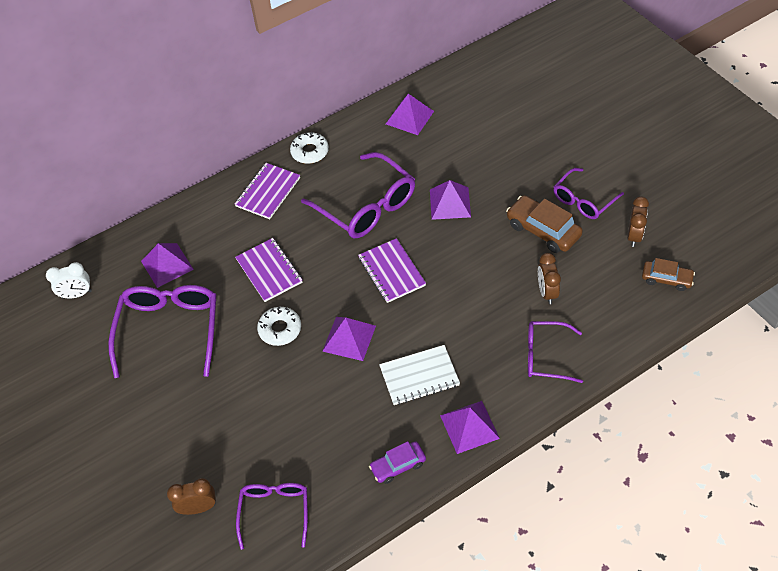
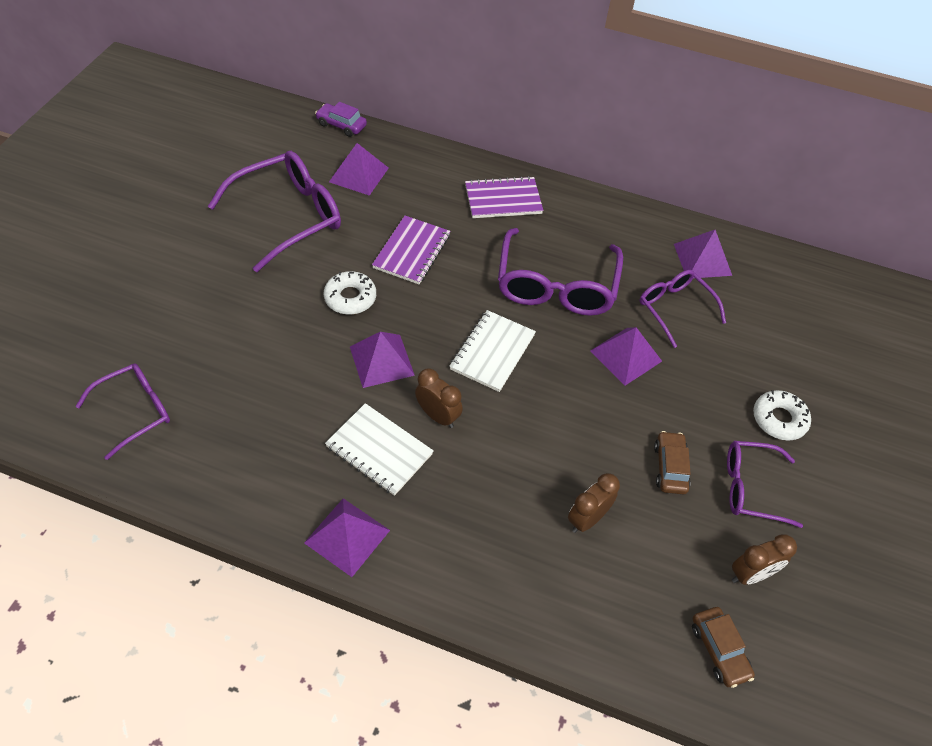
camera: 45 degrees right, 0 degrees up
(77, 294) = (280, 134): white clock -> none
(198, 507) = (106, 347): brown clock -> brown clock (438, 416)
(310, 152) = (580, 204): white donut -> white donut (779, 419)
(391, 272) = (492, 352): purple notebook -> white notebook
(398, 465) = (253, 492): purple car -> purple car (341, 125)
(543, 230) = (670, 467): brown car -> brown car, size x0.63
(546, 356) = (497, 567): purple glasses -> purple glasses (675, 309)

